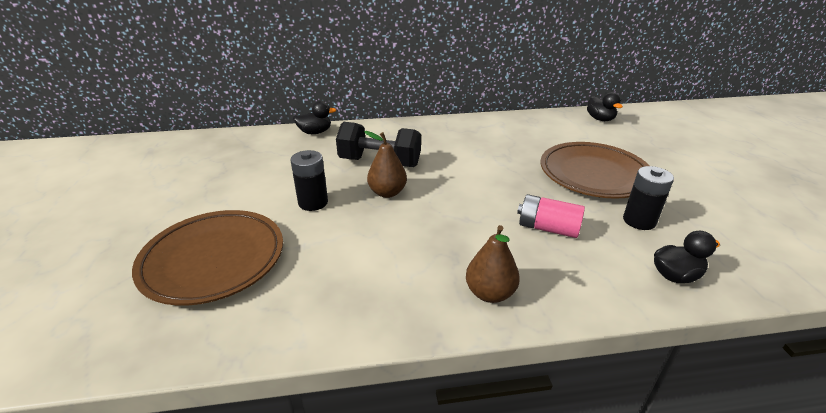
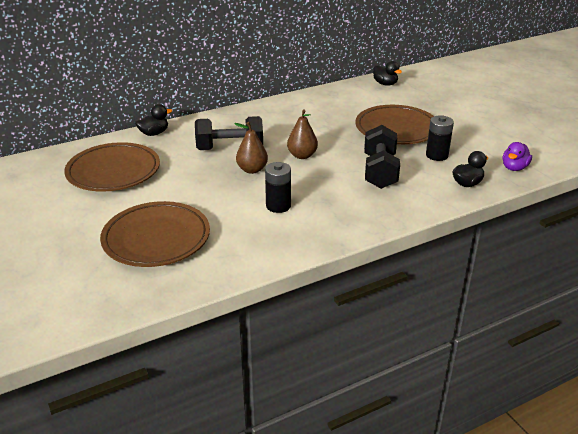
camera: 20 degrees left, 0 degrees up
(242, 166) = (113, 172): none -> brown plate
(313, 202) = (199, 187): black battery -> black battery (278, 206)
(490, 293) = (361, 216): brown pear -> brown pear (302, 155)
(548, 228) = (380, 171): pink battery -> black dumbbell
(761, 265) = (514, 168): none -> purple duck

